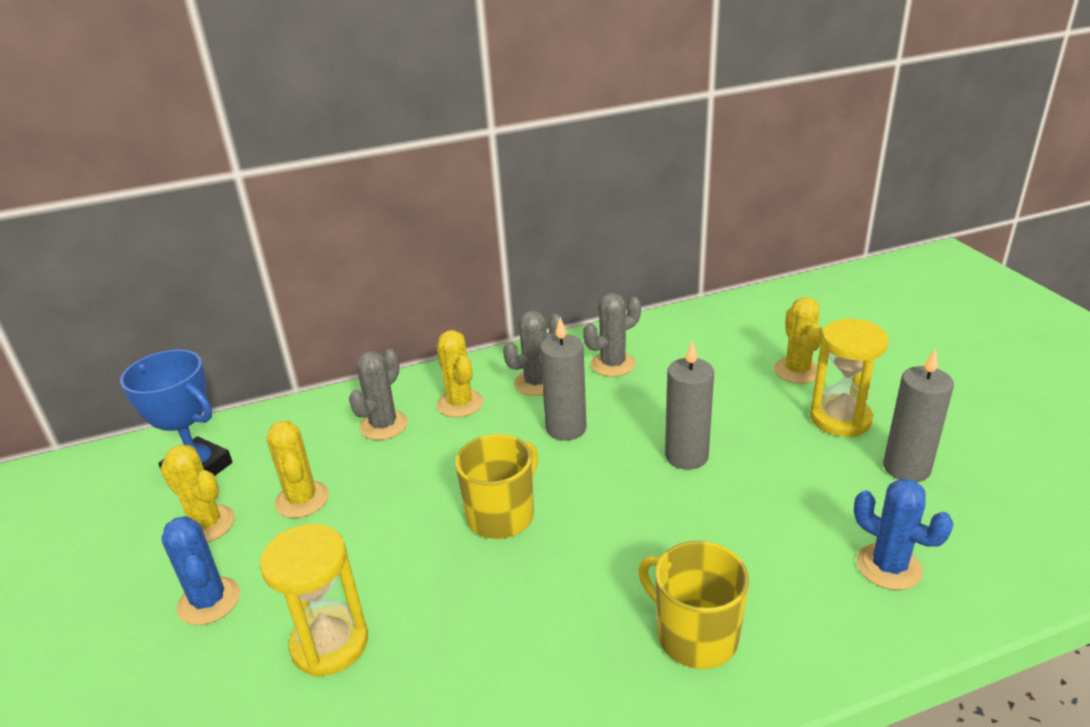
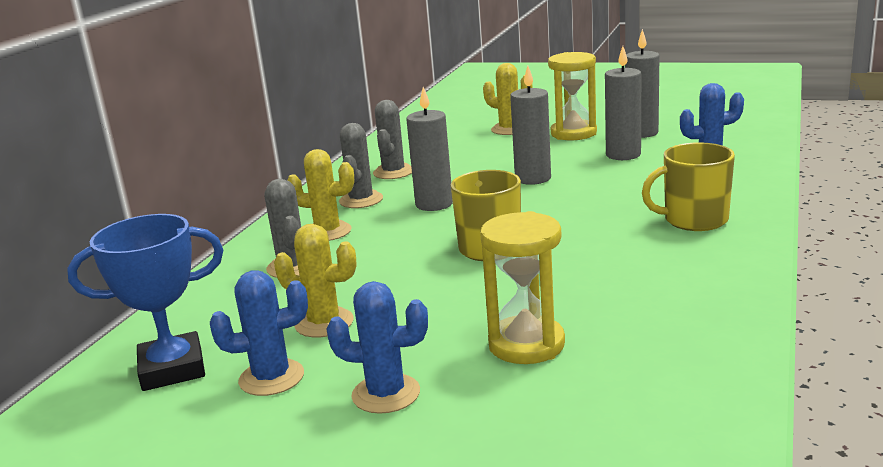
camera: 50 degrees left, 10 degrees down
(207, 524) = (271, 378): yellow cactus -> blue cactus
(821, 487) = (623, 155): none -> grey candle

